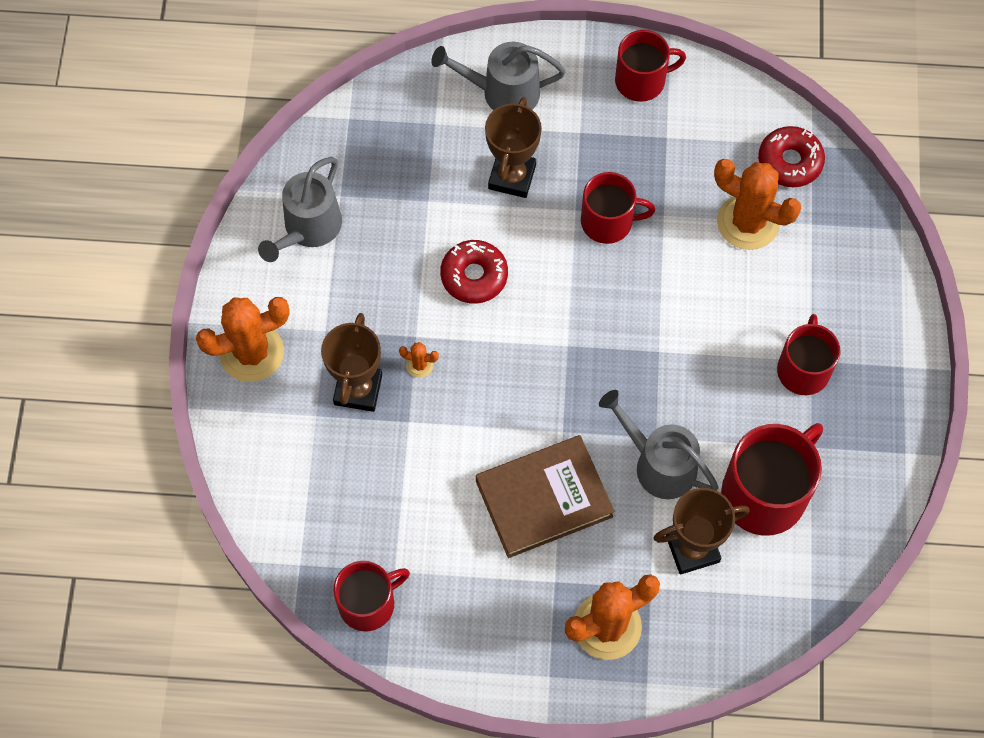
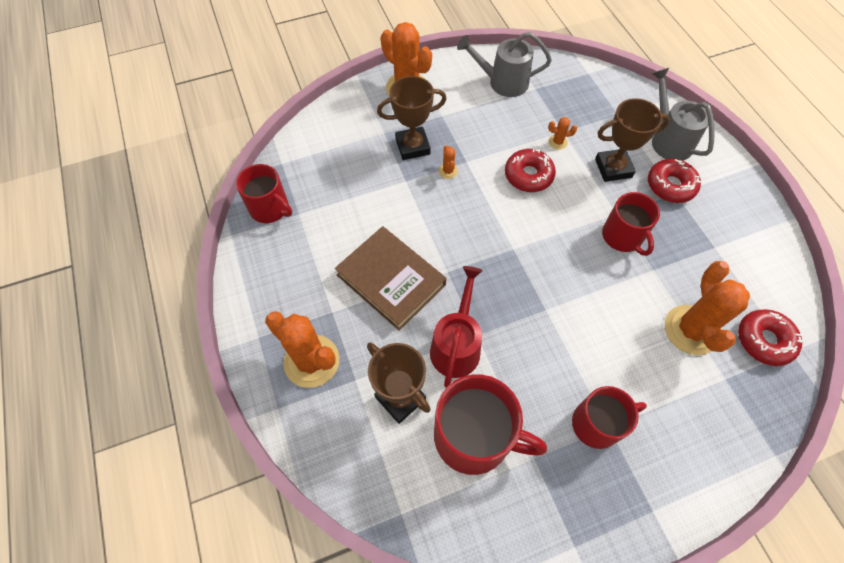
camera: 65 degrees right, 5 degrees down
(441, 216) = (557, 142): none -> orange cactus
(567, 131) = (670, 185): none -> red donut
(641, 80) = (744, 214): red mug -> none
(658, 464) = (456, 345): grey watering can -> red watering can

